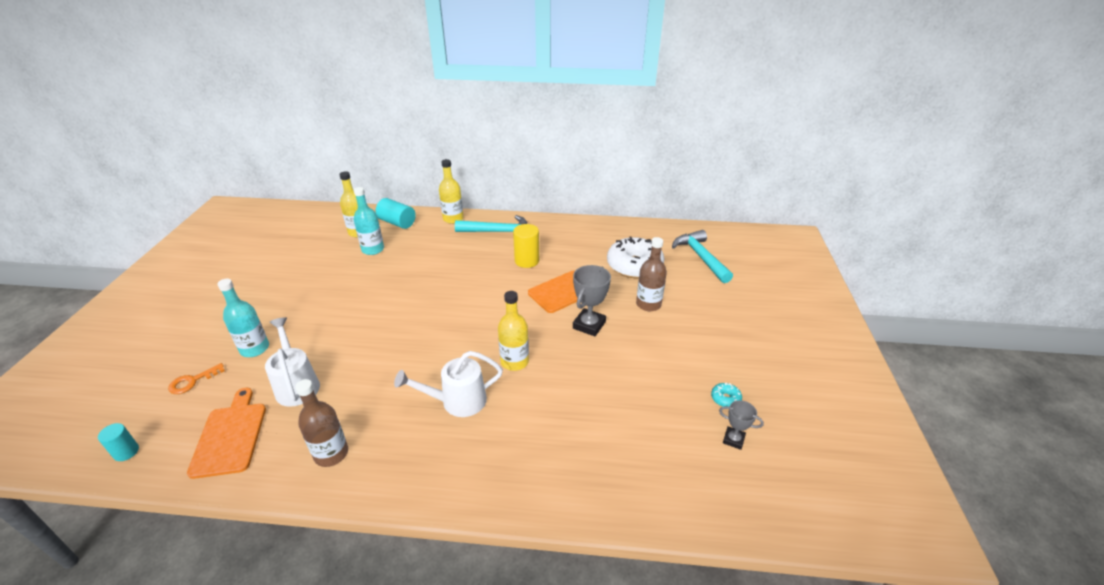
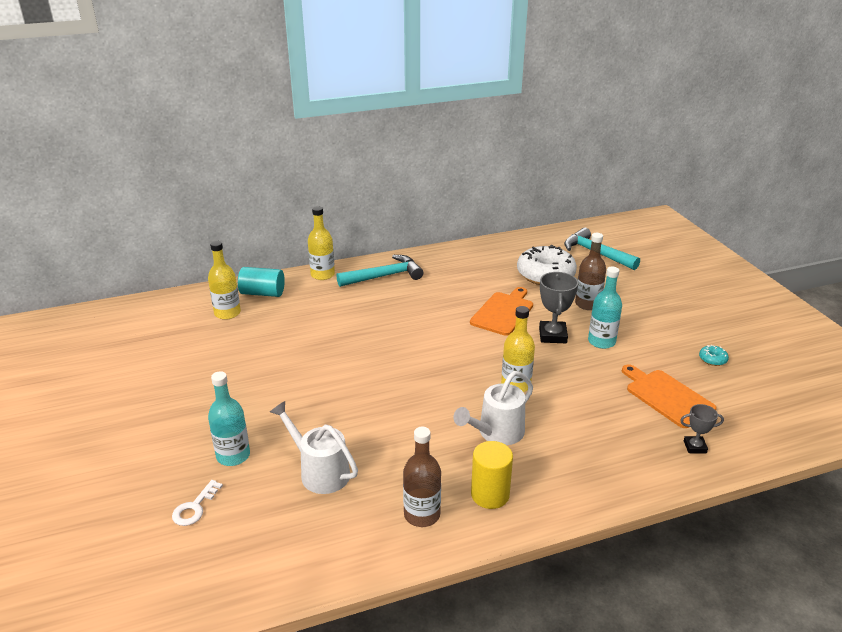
camera: 25 degrees left, 5 degrees down
(126, 452) = (195, 594): turquoise cylinder -> none
(192, 381) = (194, 508): orange key -> white key
(230, 436) = (299, 538): orange cutting board -> orange cutting board (667, 397)
(373, 249) = (263, 326): turquoise bottle -> turquoise bottle (601, 341)
(527, 261) = (440, 295): yellow cylinder -> yellow cylinder (490, 495)
(733, 439) = (743, 387): grey trophy -> grey trophy (695, 447)

